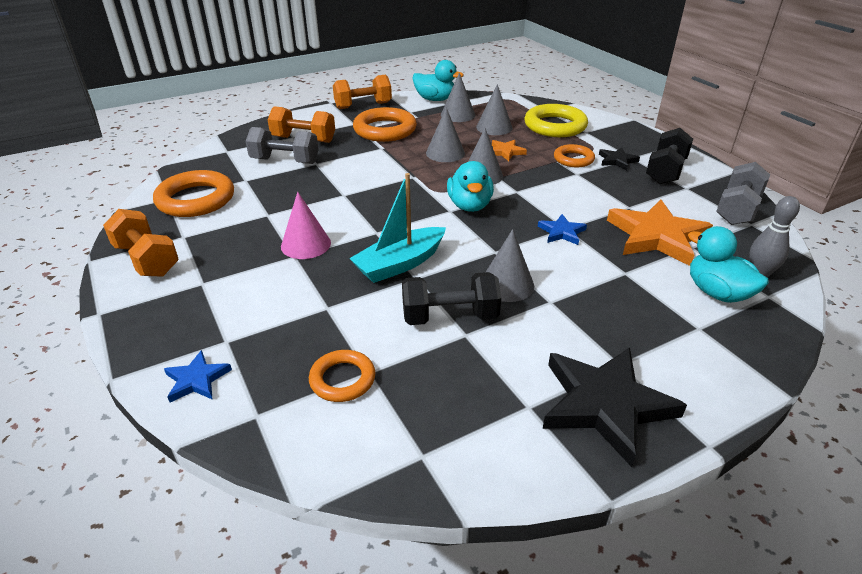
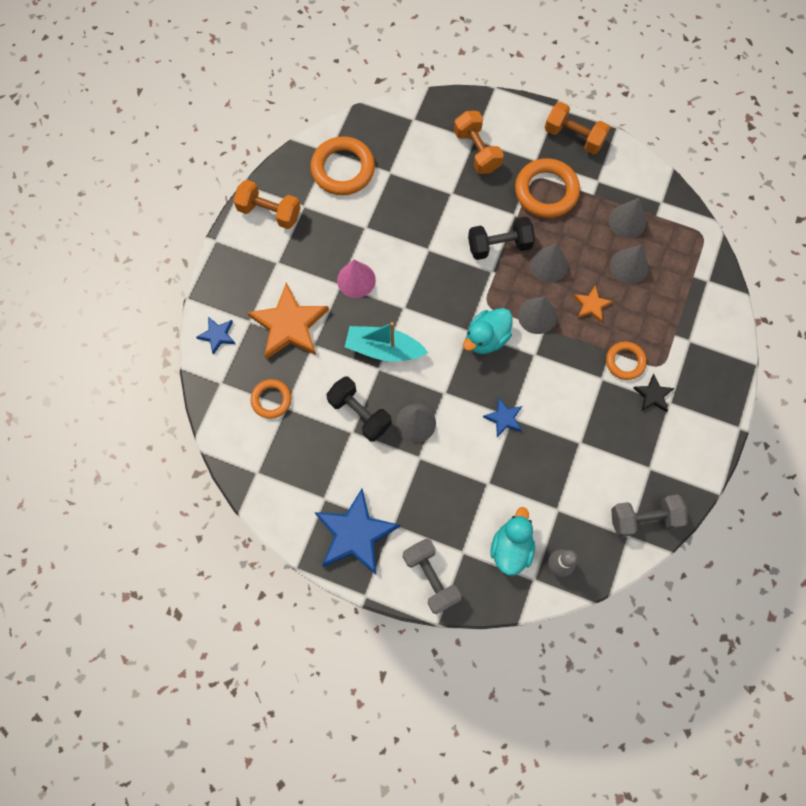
camera: 50 degrees right, 35 degrees up
(147, 260) = (269, 212): orange dumbbell -> orange dumbbell turned 75 degrees counterclockwise
(285, 161) = (435, 170): grey dumbbell -> grey dumbbell (431, 577)
(435, 99) = (641, 180): turquoise duck -> none
(555, 126) = (678, 310): yellow ring -> none
(605, 405) = (355, 534): black star -> blue star
(656, 236) = (552, 481): orange star -> orange star (289, 325)
(665, 171) = (666, 440): black dumbbell -> black dumbbell (499, 245)

